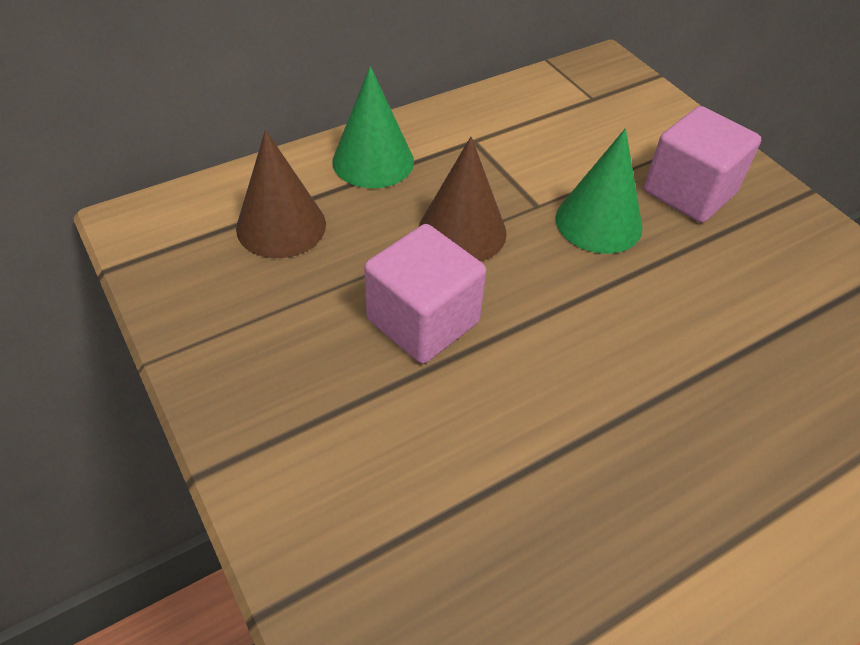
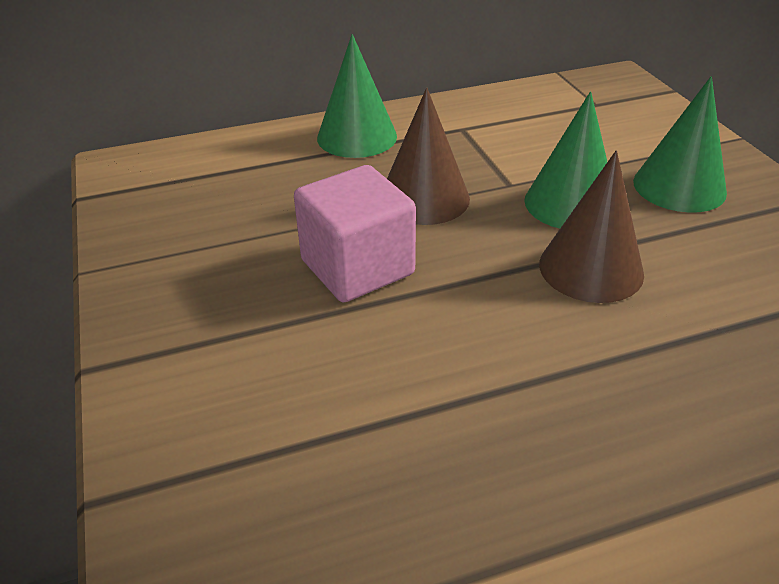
camera: 15 degrees right, 10 degrees down
(281, 226) = (250, 179): brown cone -> brown cone (591, 268)
(689, 192) = (679, 186): pink cube -> green cone

